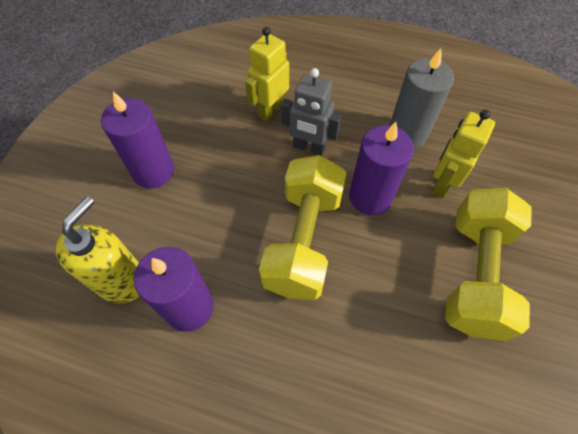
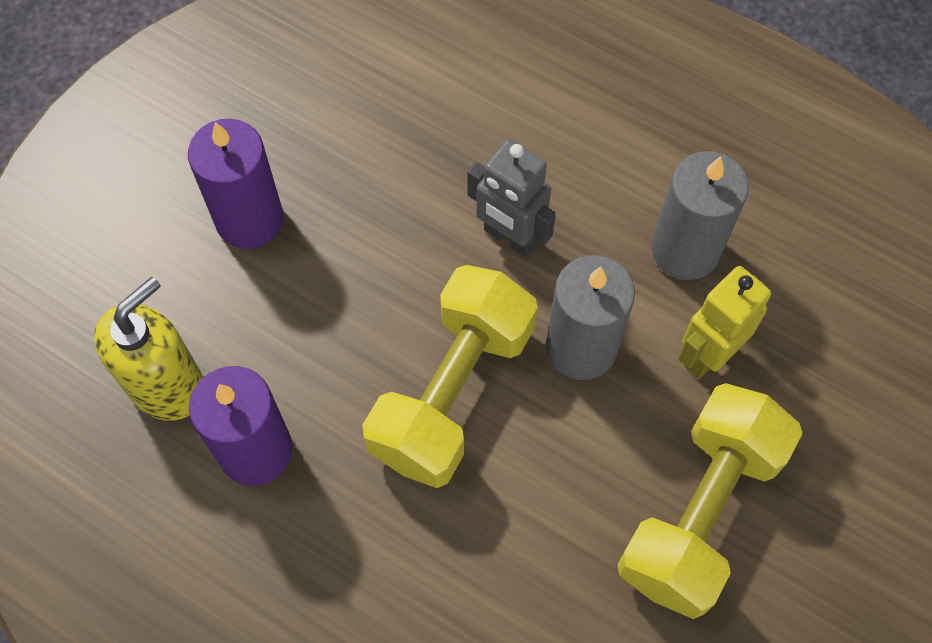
camera: 15 degrees right, 5 degrees up
(270, 110) = (466, 151): yellow robot -> none
(370, 197) = (581, 347): purple candle -> grey candle

